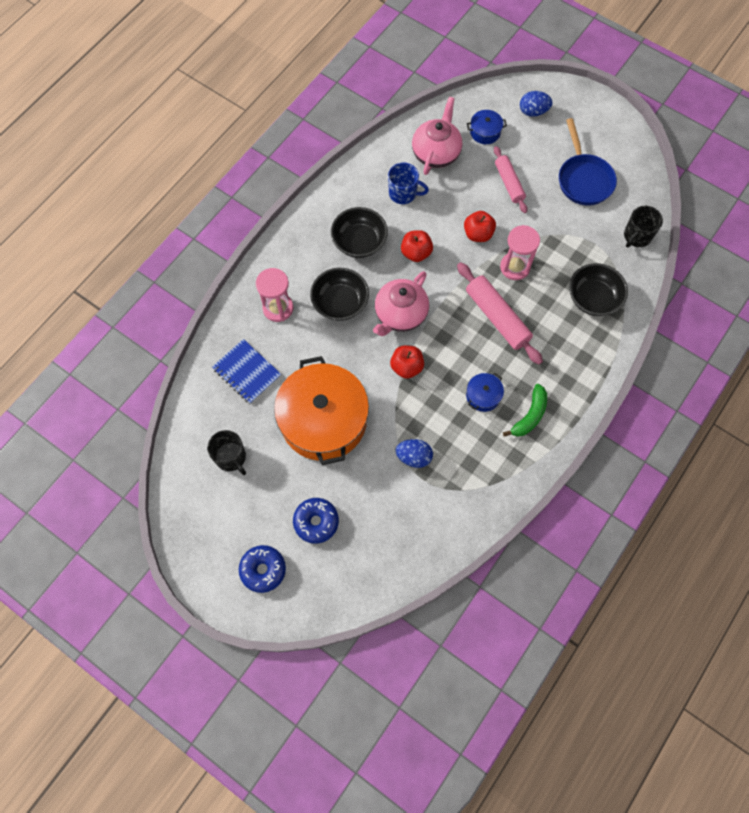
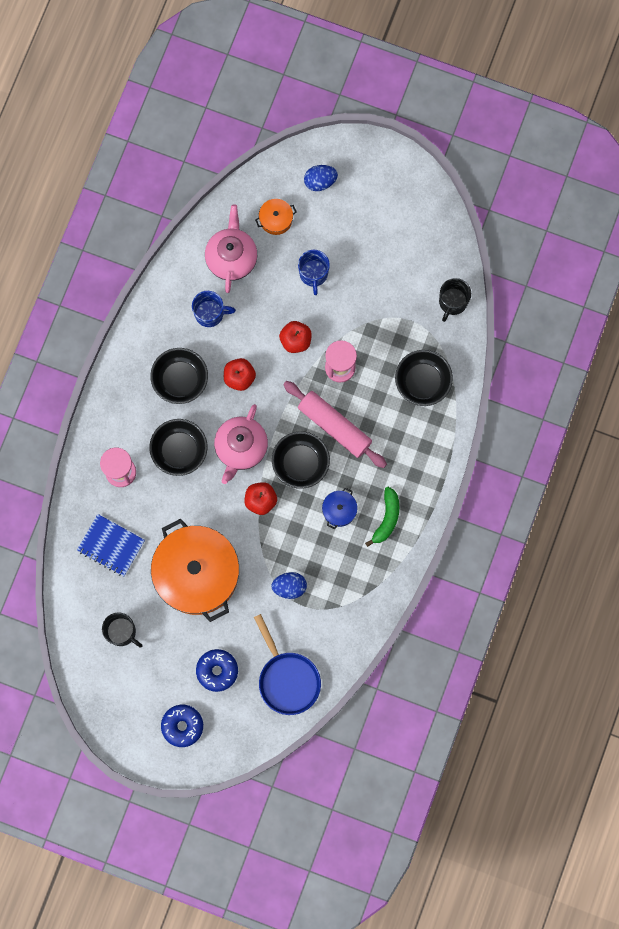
camera: 15 degrees left, 10 degrees up
(455, 343) = (300, 463): none -> black bowl
(485, 132) = (276, 219): blue pot -> orange pot
(509, 183) = (313, 274): pink rolling pin -> blue mug
(583, 179) = (388, 250): blue pan -> blue pan (287, 679)

